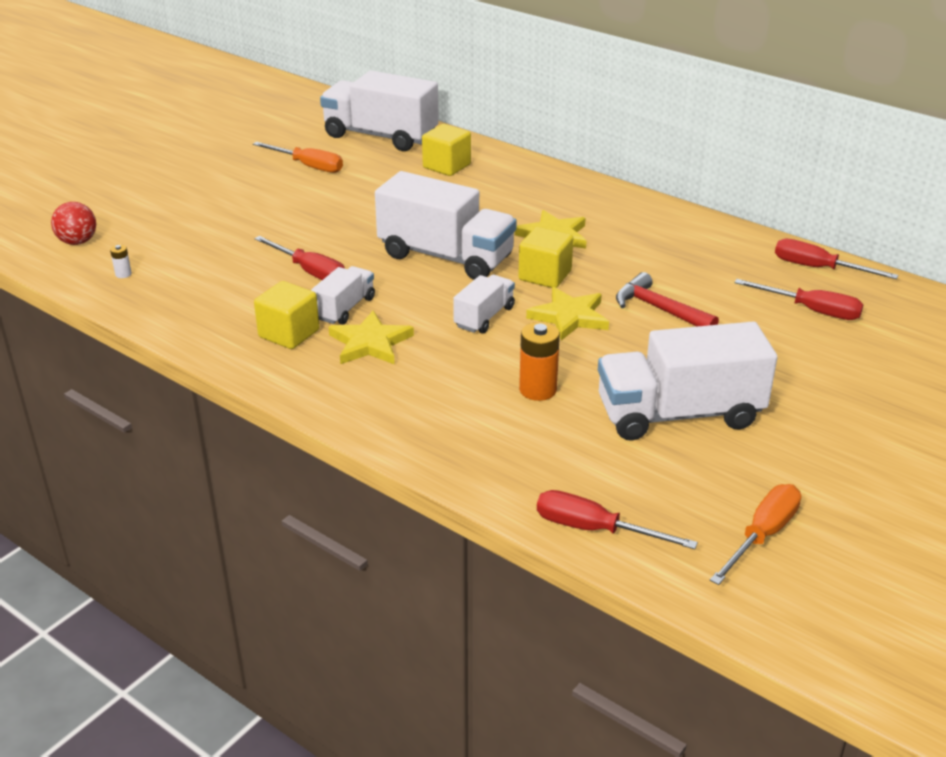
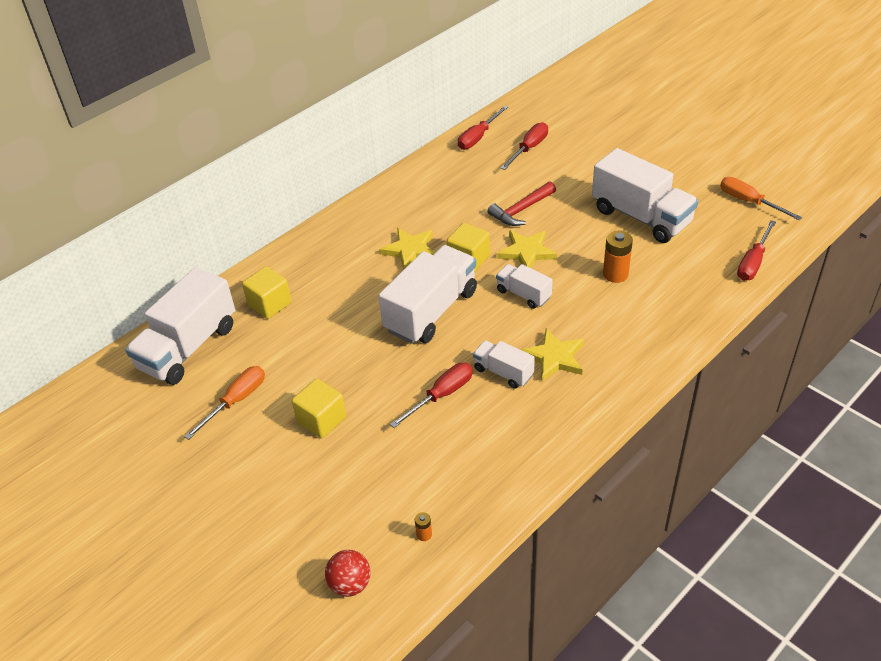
camera: 80 degrees left, 10 degrees up
(123, 274) = (424, 534): white battery -> orange battery
(289, 334) = (538, 406): yellow cube -> yellow cube (321, 420)
(679, 414) = (641, 217): white truck -> white truck turned 45 degrees counterclockwise

